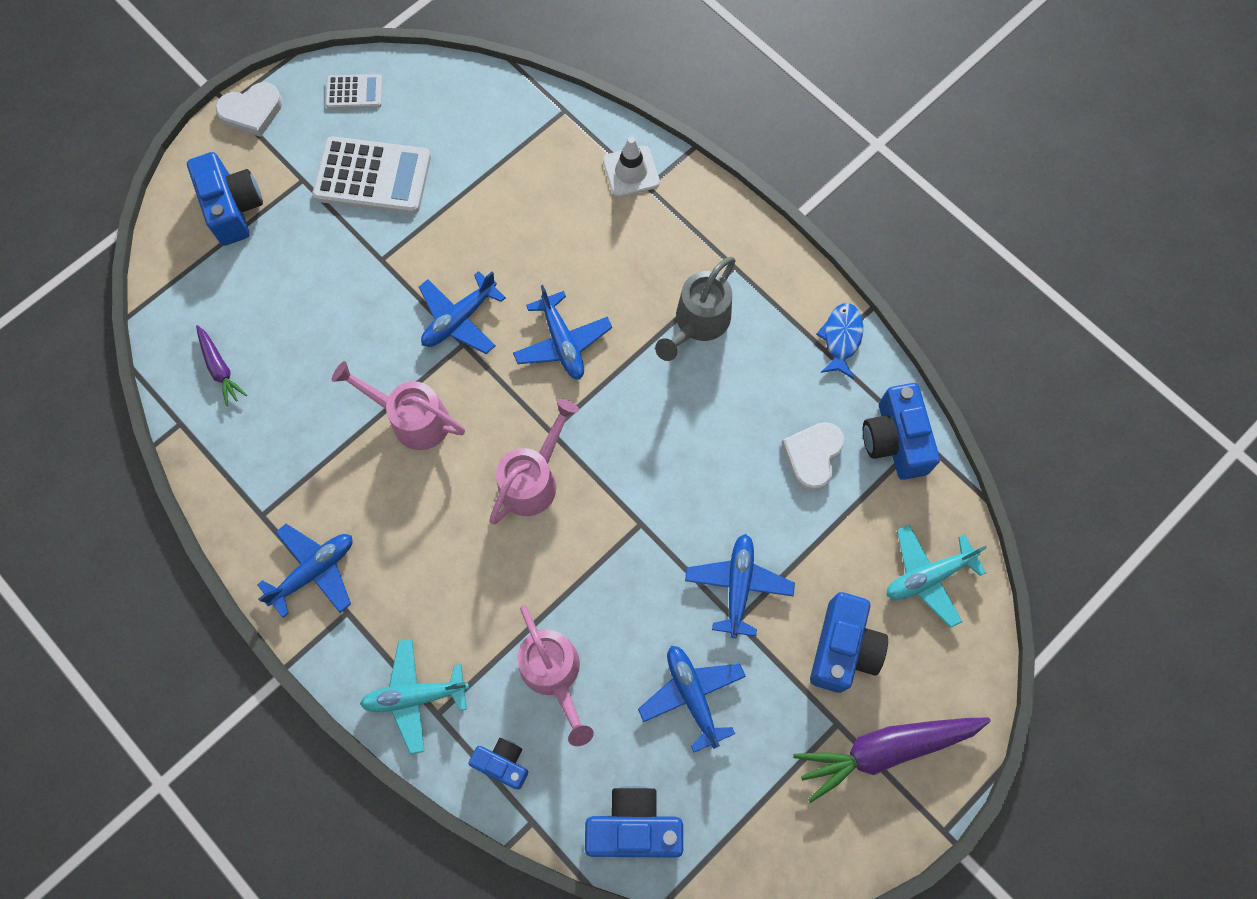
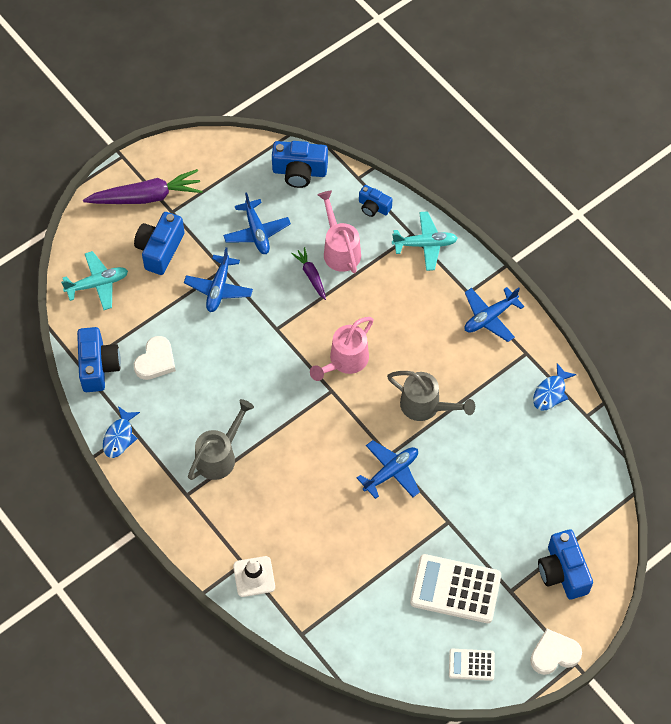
camera: 175 degrees left, 10 degrees down
(220, 368) = (562, 451): purple carrot -> purple carrot (311, 276)
(229, 455) = (551, 392): none -> blue fish
(412, 419) = (425, 406): pink watering can -> grey watering can
(562, 342) = (318, 450): blue plane -> none

